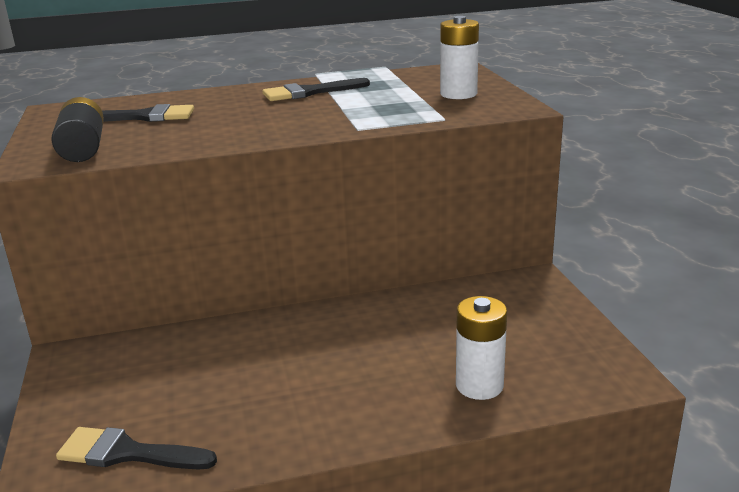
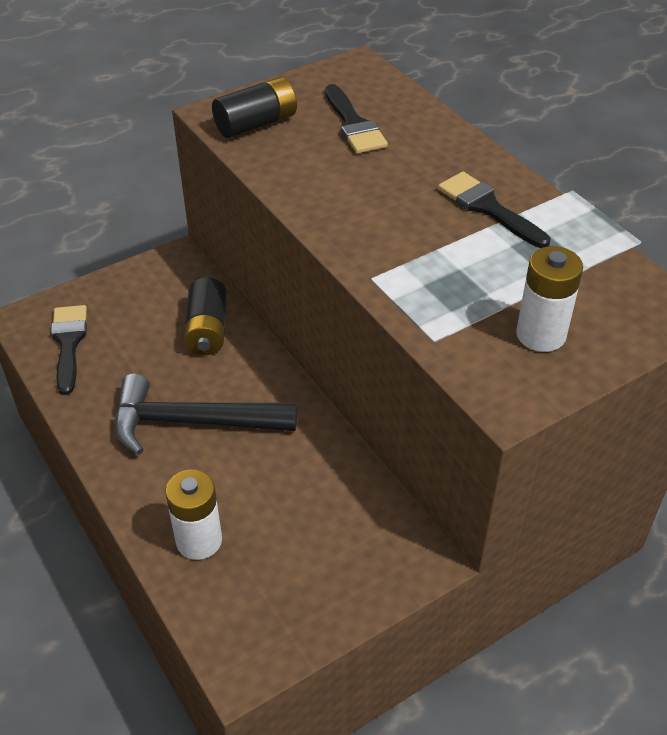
camera: 70 degrees right, 20 degrees up
(199, 348) = (207, 330): none -> black battery
(324, 372) = (192, 422): none -> black hammer

